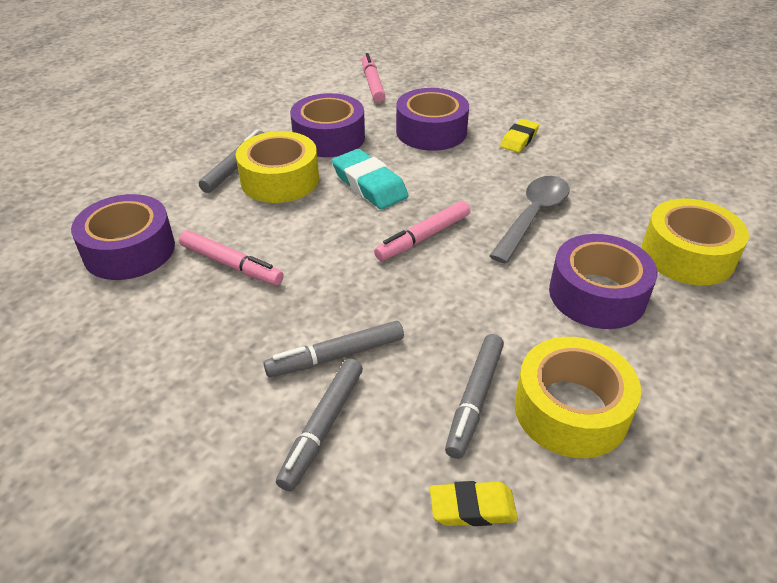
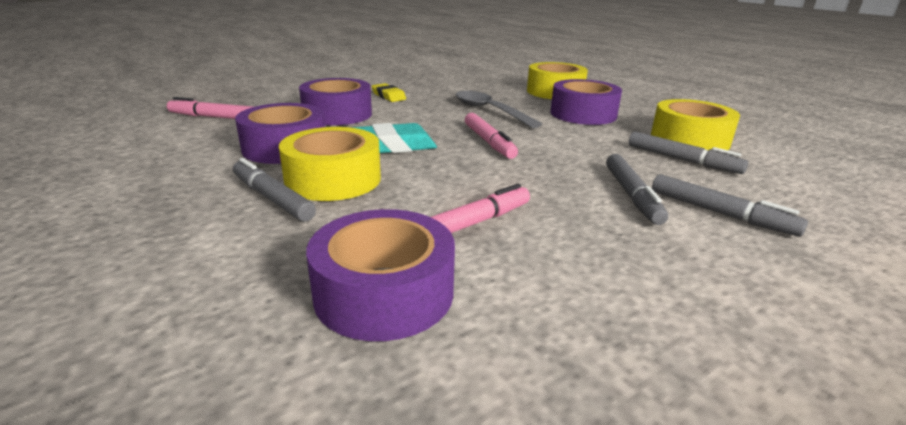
camera: 70 degrees left, 15 degrees down
(472, 508) = (783, 178): yellow eraser -> none

